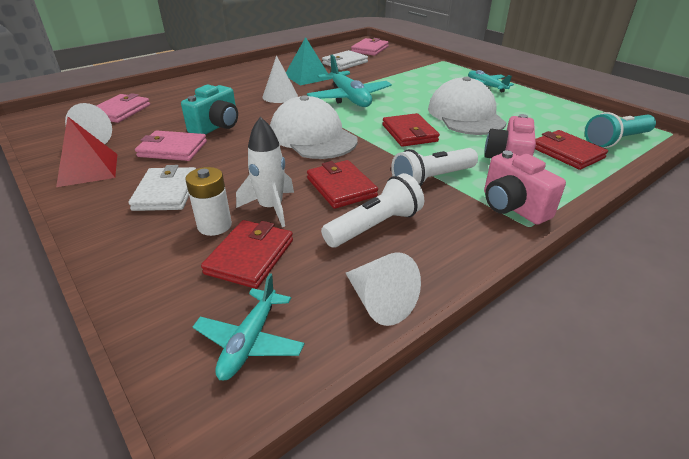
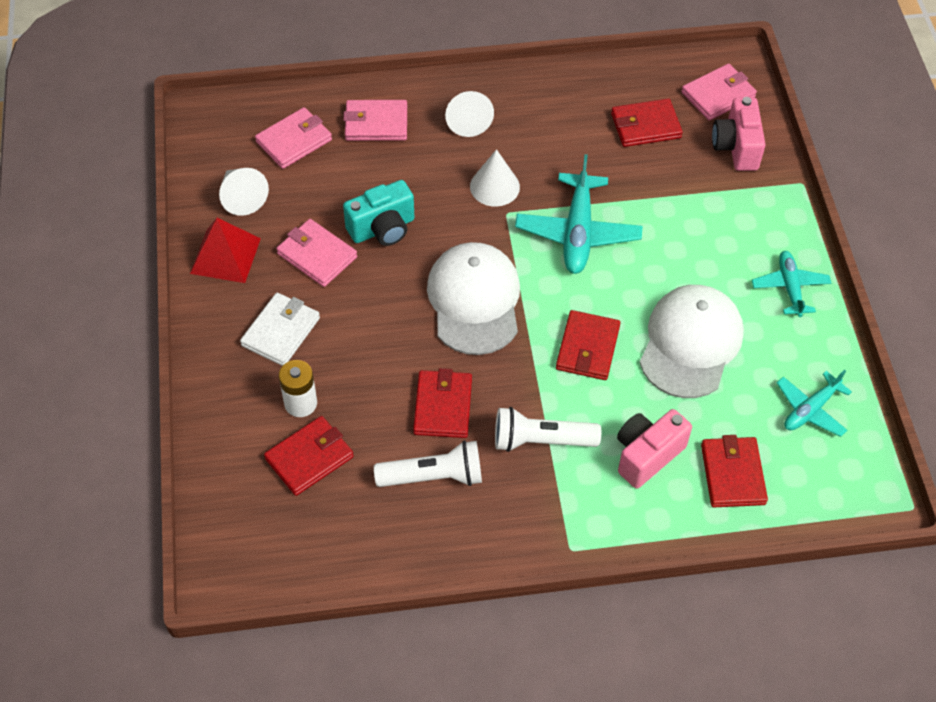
camera: 30 degrees right, 20 degrees up
(178, 94) = (376, 123): none -> pink wallet
(250, 341) = (266, 541): turquoise plane -> turquoise plane (810, 409)
(271, 208) = (360, 403): white rocket -> none
(307, 77) = (563, 147): turquoise pyramid -> none
(345, 63) = (645, 126): white wallet -> red wallet
(380, 302) = (376, 557): white cone -> white cone (468, 120)
(512, 207) = (581, 520): pink camera -> pink camera (736, 147)
(616, 141) = (820, 485): turquoise flashlight -> none

